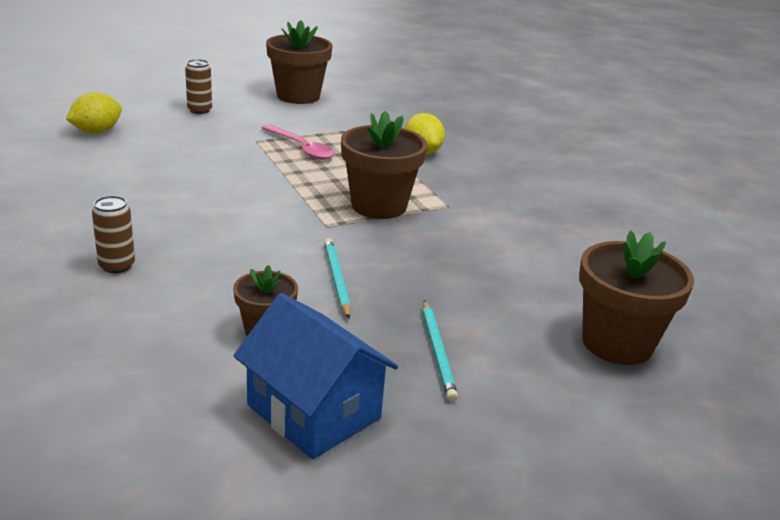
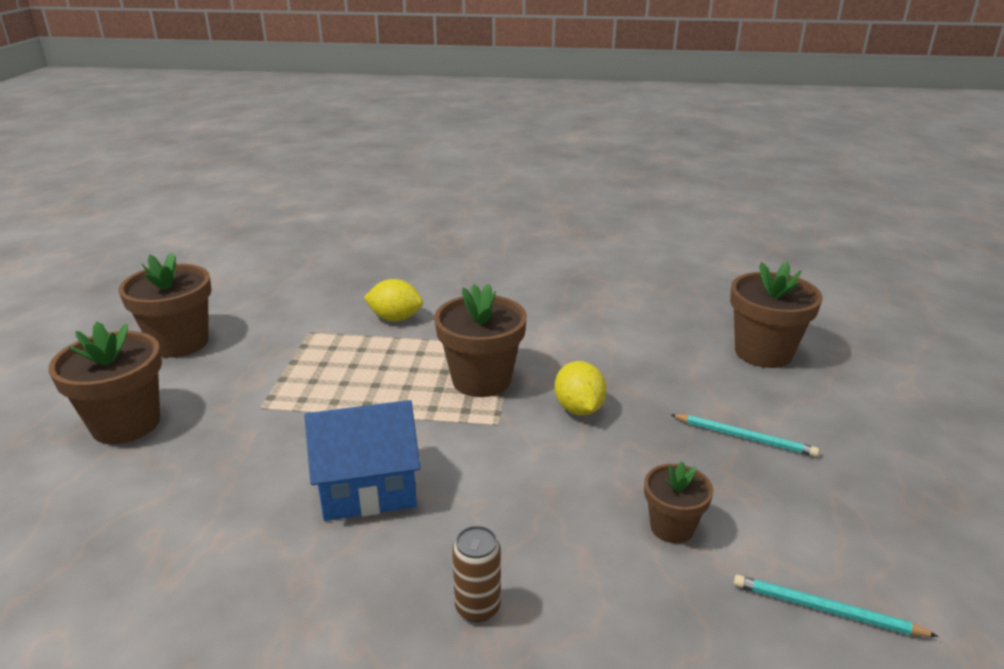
camera: 55 degrees left, 0 degrees up
(96, 132) = (79, 534): yellow lemon -> yellow lemon (578, 409)
(199, 110) = (126, 424): brown can -> brown flower pot
(302, 148) = (314, 383): pink spoon -> none
(313, 411) = (812, 538): blue house -> blue house (368, 487)
(336, 279) = (602, 452): turquoise pencil -> turquoise pencil (826, 610)

